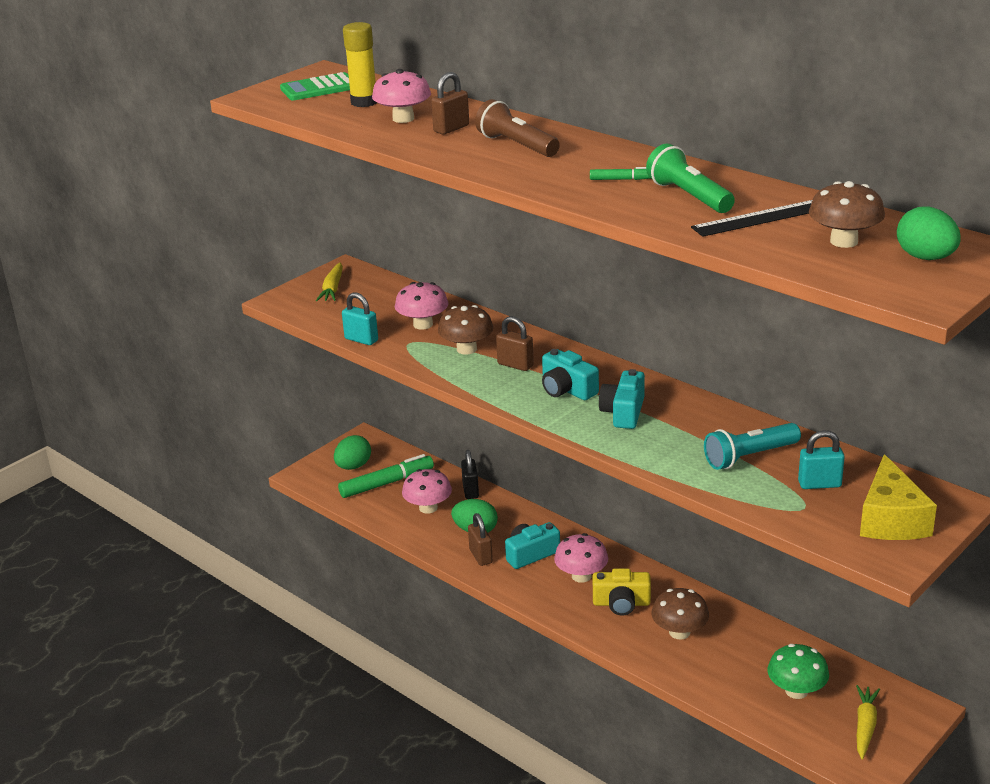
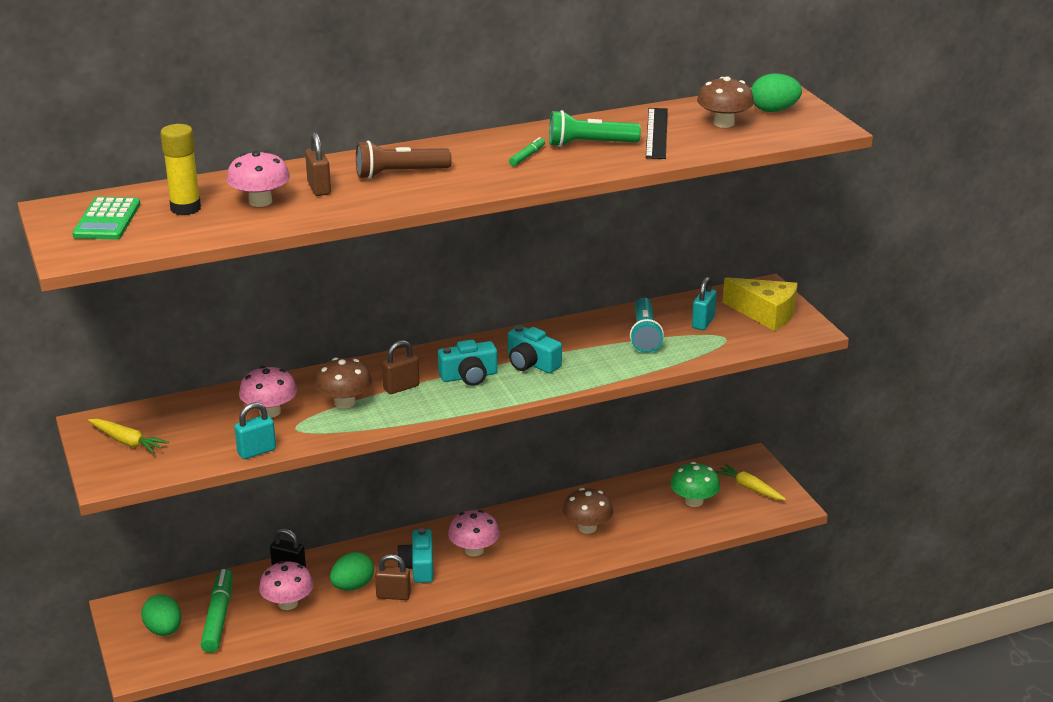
camera: 65 degrees left, 0 degrees up
(621, 603) = (528, 542): yellow camera -> none

